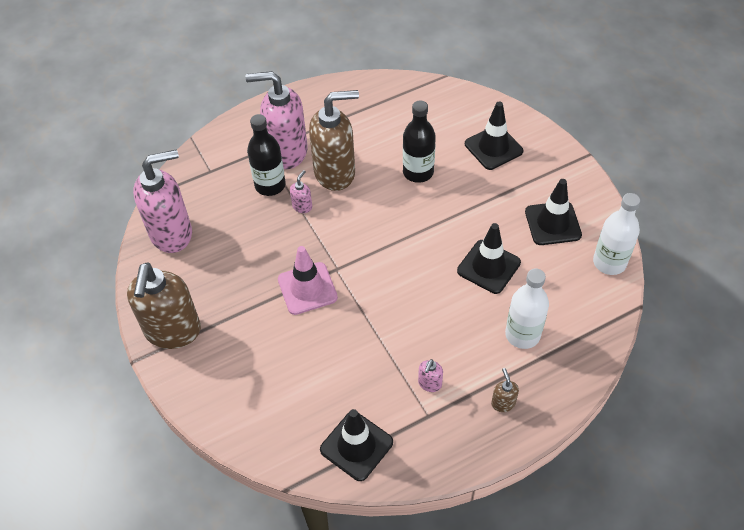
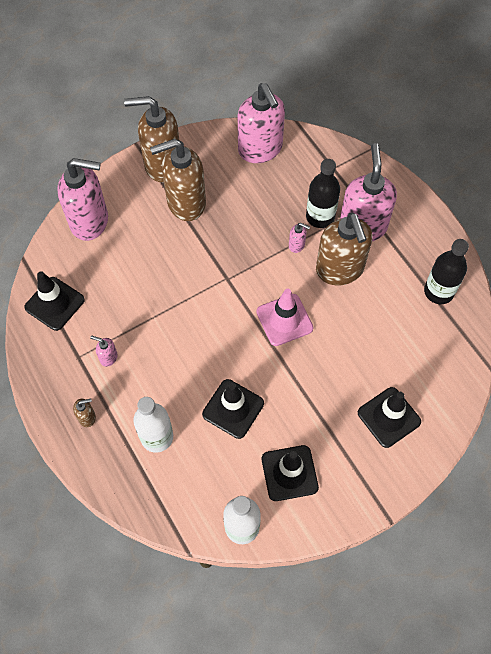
camera: 85 degrees right, 10 degrees up
(232, 307) = (185, 203): none -> brown soap dispenser
(243, 410) = (90, 222): none -> pink soap dispenser
(307, 288) = (205, 257): pink traffic cone -> pink traffic cone (284, 320)
(418, 172) = (347, 343): black bottle -> black bottle (438, 291)

